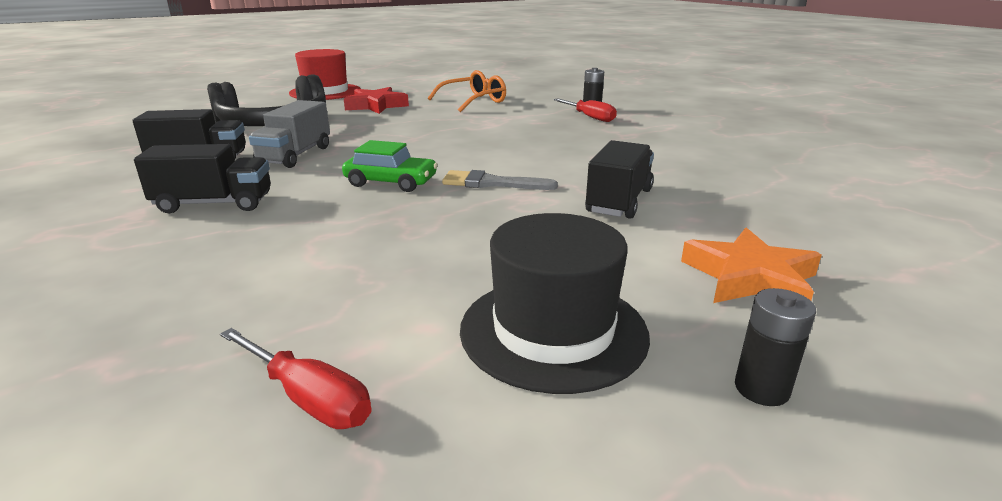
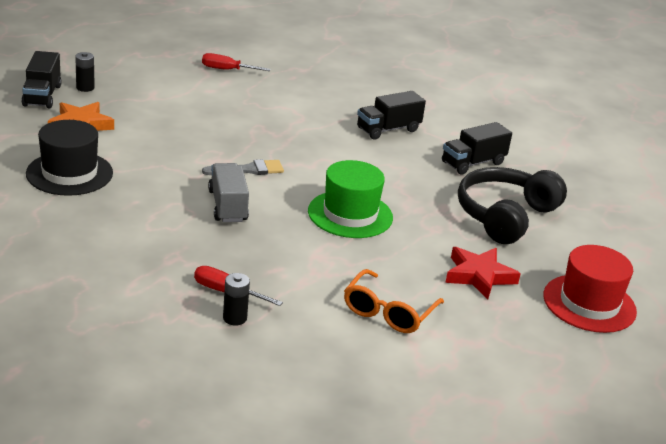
camera: 150 degrees right, 5 degrees up
(295, 155) = (417, 177): grey truck -> grey truck (228, 206)
(391, 182) = (314, 161): green car -> none
(423, 140) = (350, 214): none -> green hat
(553, 331) = (162, 95): black hat -> black hat (69, 173)
(619, 201) = (156, 165): black truck -> black truck (42, 95)

